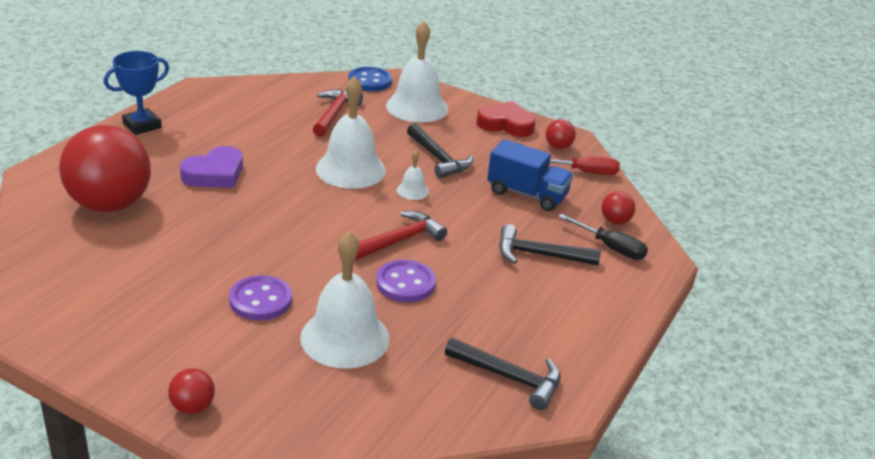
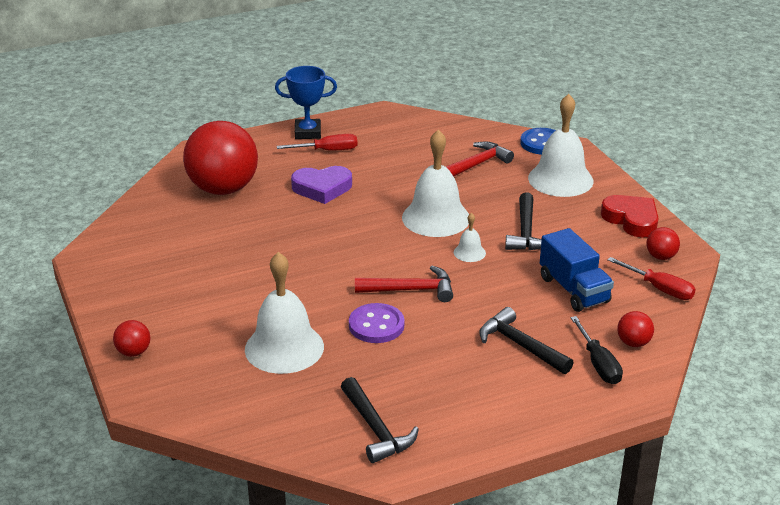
camera: 40 degrees right, 0 degrees up
(181, 137) = (328, 150): none -> red screwdriver
(260, 300) = (254, 297): purple button -> none

